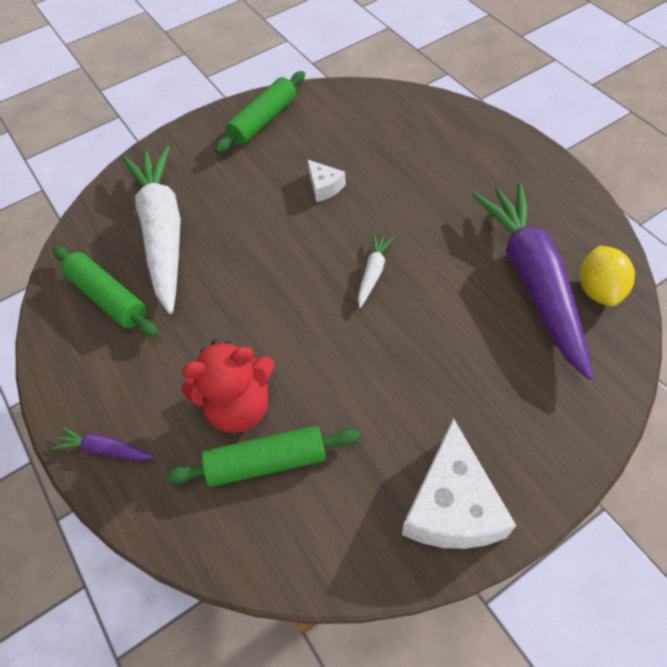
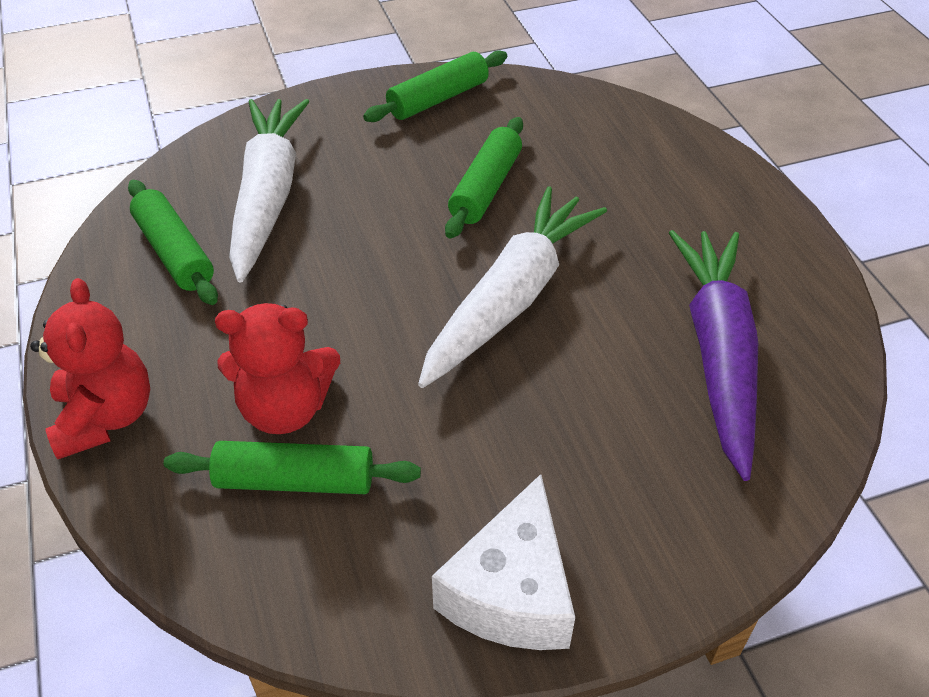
camera: 10 degrees right, 10 degrees down
(105, 449) = (105, 417): purple carrot -> red teddy bear
(324, 187) = (486, 188): white cheese -> green rolling pin
(373, 273) = (511, 298): white carrot -> white carrot, size x2.49
(598, 289) = (803, 384): yellow lemon -> none

